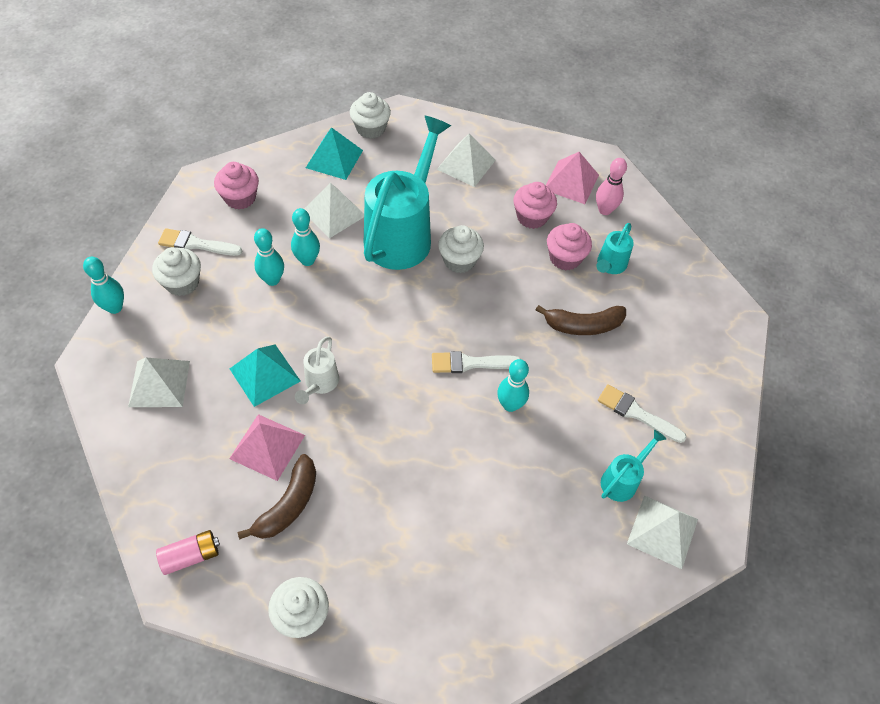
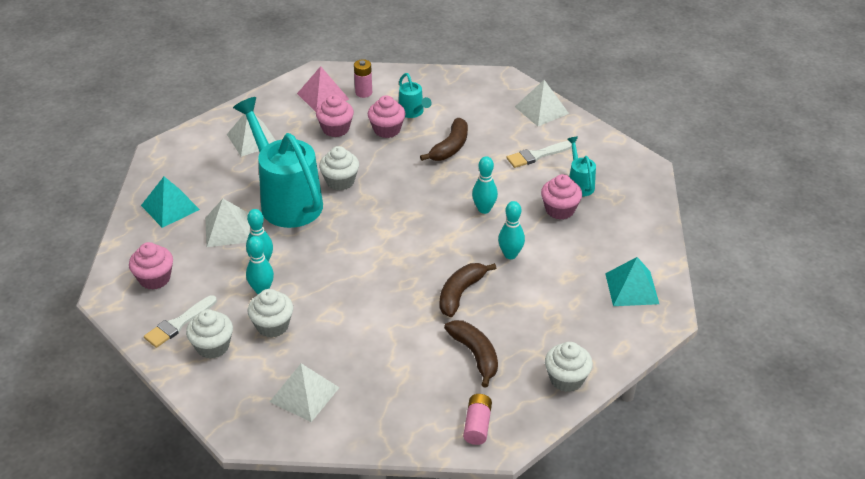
camera: 55 degrees left, 15 degrees down
(115, 307) = (198, 399): turquoise bowling pin -> turquoise bowling pin (510, 255)
(265, 374) = (350, 327): turquoise pyramid -> turquoise pyramid (632, 288)
(267, 446) = (417, 349): pink pyramid -> none
(320, 383) = (385, 299): white watering can -> none
(369, 446) = (460, 293): none -> brown banana
(370, 128) = (159, 174): white cupcake -> white cupcake (272, 325)
(470, 363) = (434, 214): white brush -> none
(563, 480) = (560, 210): none -> pink cupcake
(605, 210) = (363, 92): pink bowling pin -> pink battery
(662, 531) = (626, 184): white pyramid -> white pyramid (541, 110)

